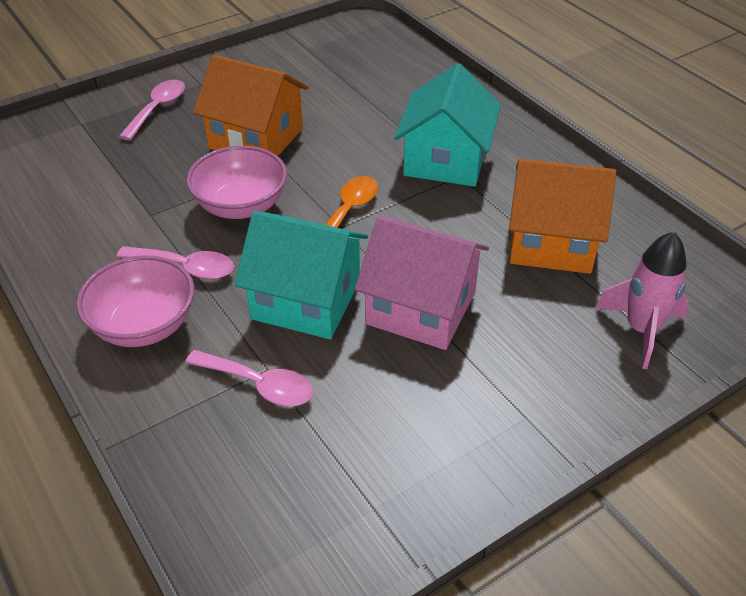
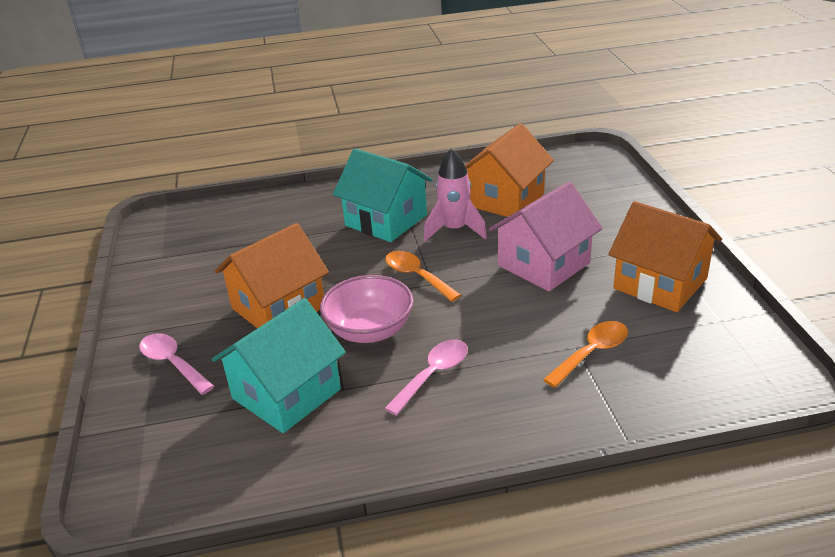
camera: 65 degrees left, 10 degrees down
(144, 325) = (496, 409): pink bowl -> none
(258, 385) = (591, 353): pink spoon -> orange spoon
(306, 300) = (509, 315): turquoise house -> turquoise house (286, 394)
(431, 430) = (660, 283): none -> orange house
(641, 330) = (601, 189): pink rocket -> pink rocket (454, 230)

